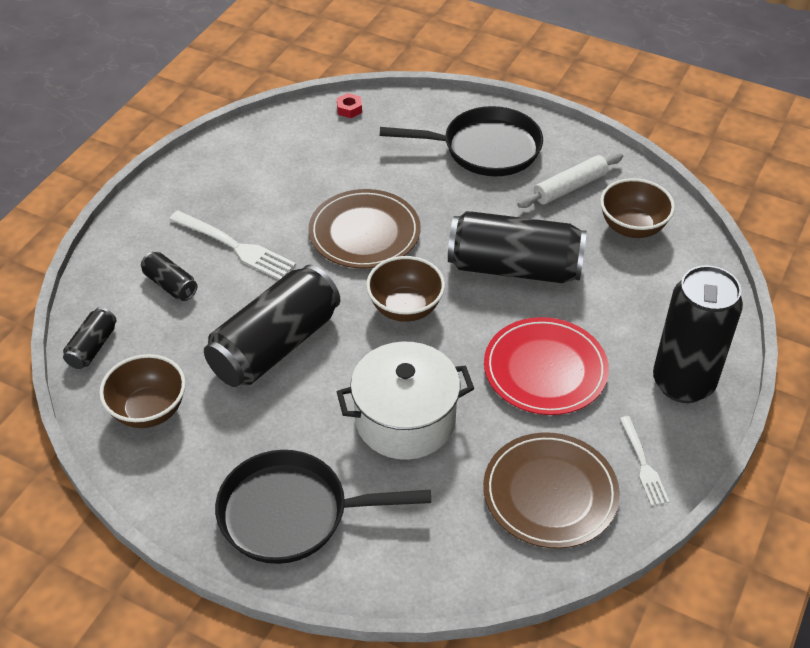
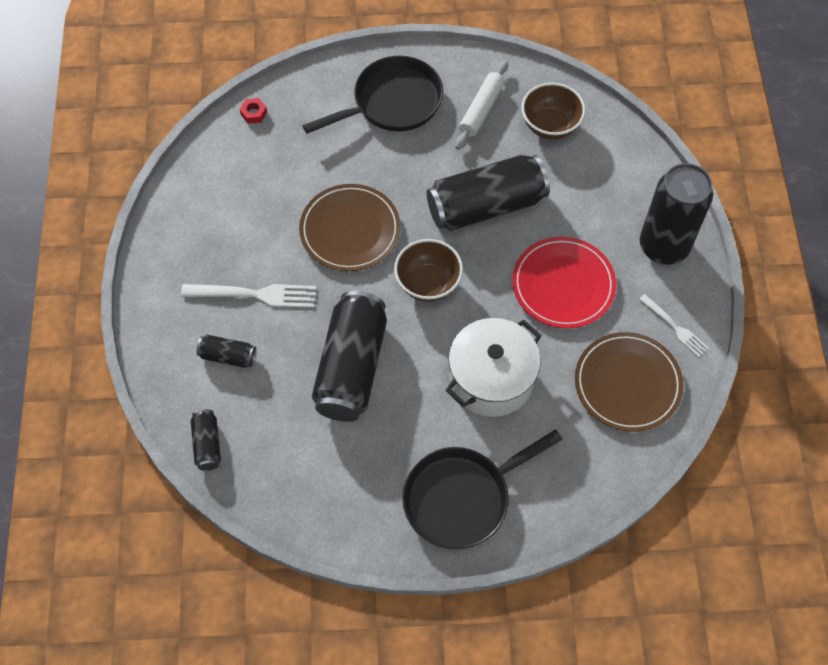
camera: 30 degrees left, 15 degrees up
(149, 410) = (295, 474): brown bowl -> none

